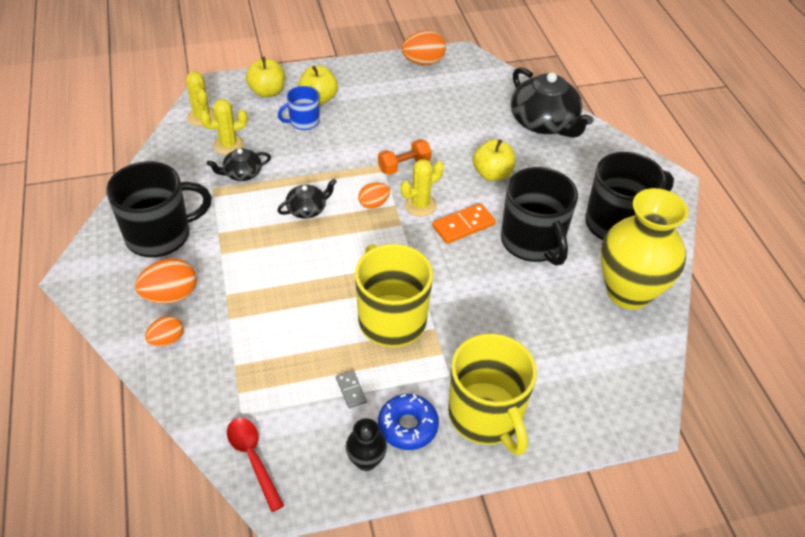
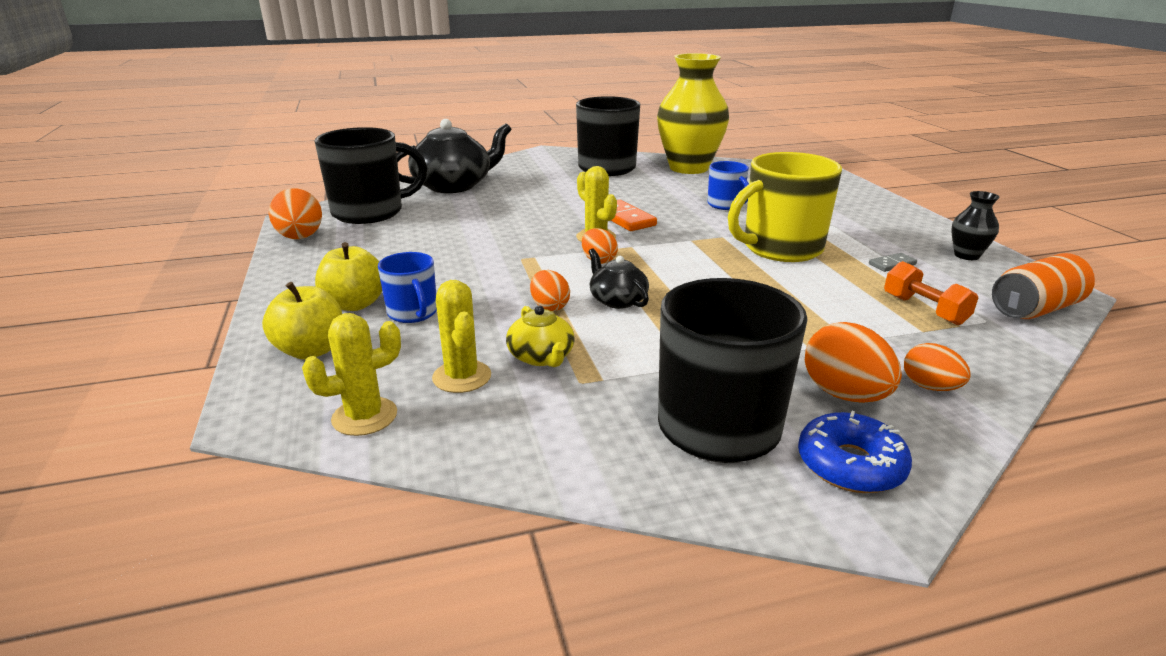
camera: 90 degrees left, 20 degrees down
(242, 173) = (541, 357): black teapot -> yellow teapot
(253, 458) = (1035, 309): red spoon -> orange can
(303, 177) = (549, 306): none -> orange egg
(404, 166) = (524, 246): orange dumbbell -> orange dumbbell (924, 310)
(408, 426) = (908, 240): blue donut -> blue donut (850, 465)
(486, 416) = (864, 212): yellow mug -> none
(492, 174) = (539, 206): yellow apple -> none
(504, 302) = (726, 205): none -> blue mug
(533, 242) = (640, 194): black mug -> black mug (370, 212)

